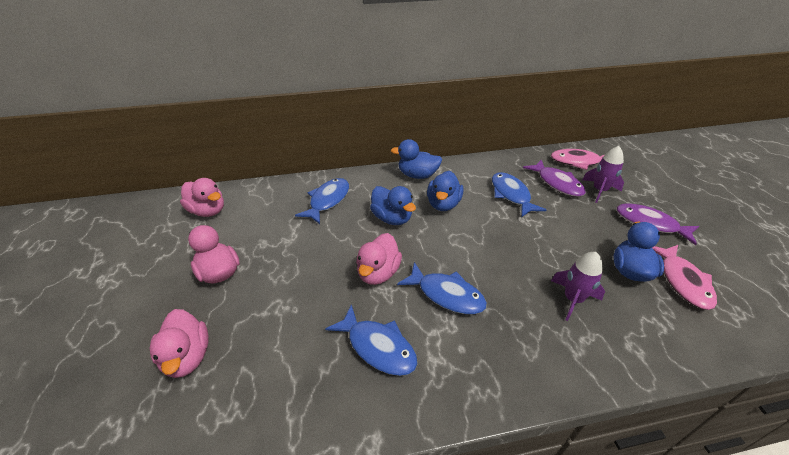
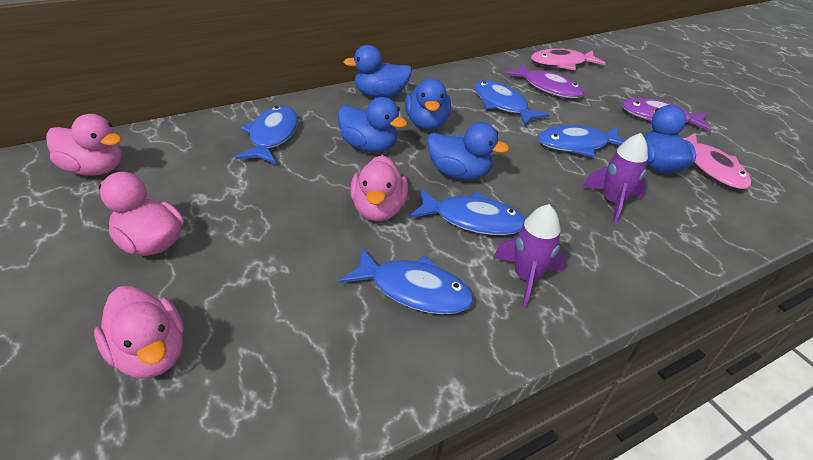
camera: 20 degrees left, 0 degrees up
(451, 251) = (459, 173): none -> blue duck
(562, 240) = (577, 145): none -> blue fish
(599, 190) = (595, 91): purple rocket -> purple rocket (526, 278)

